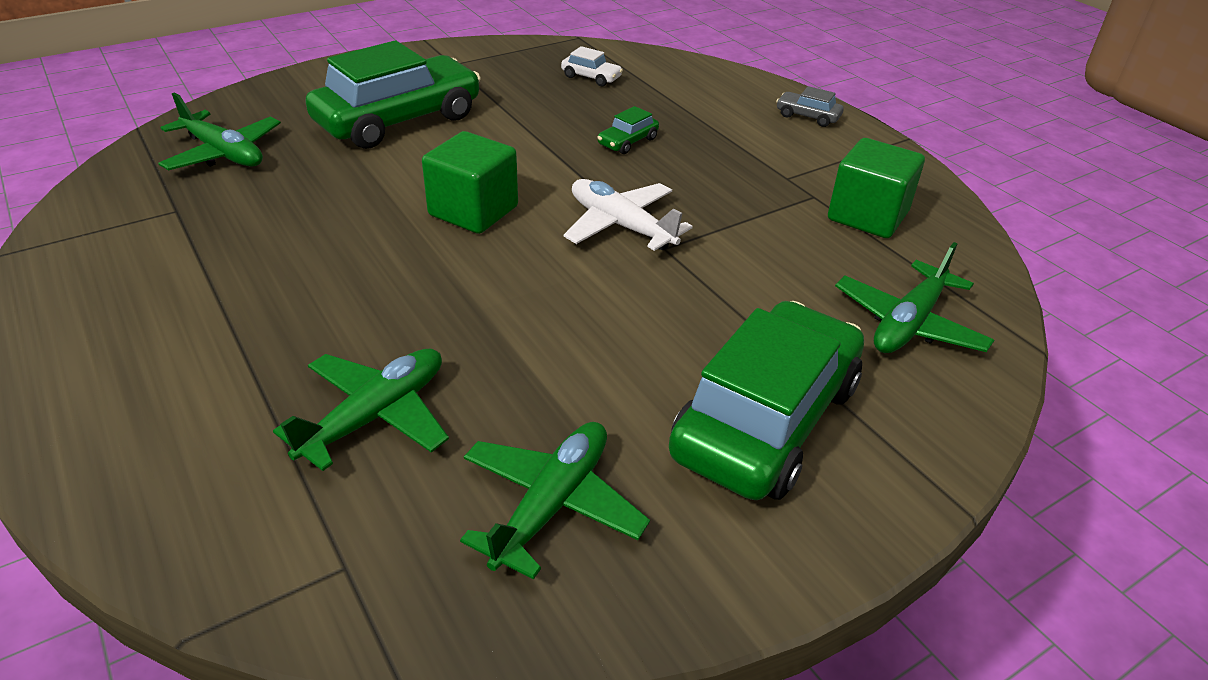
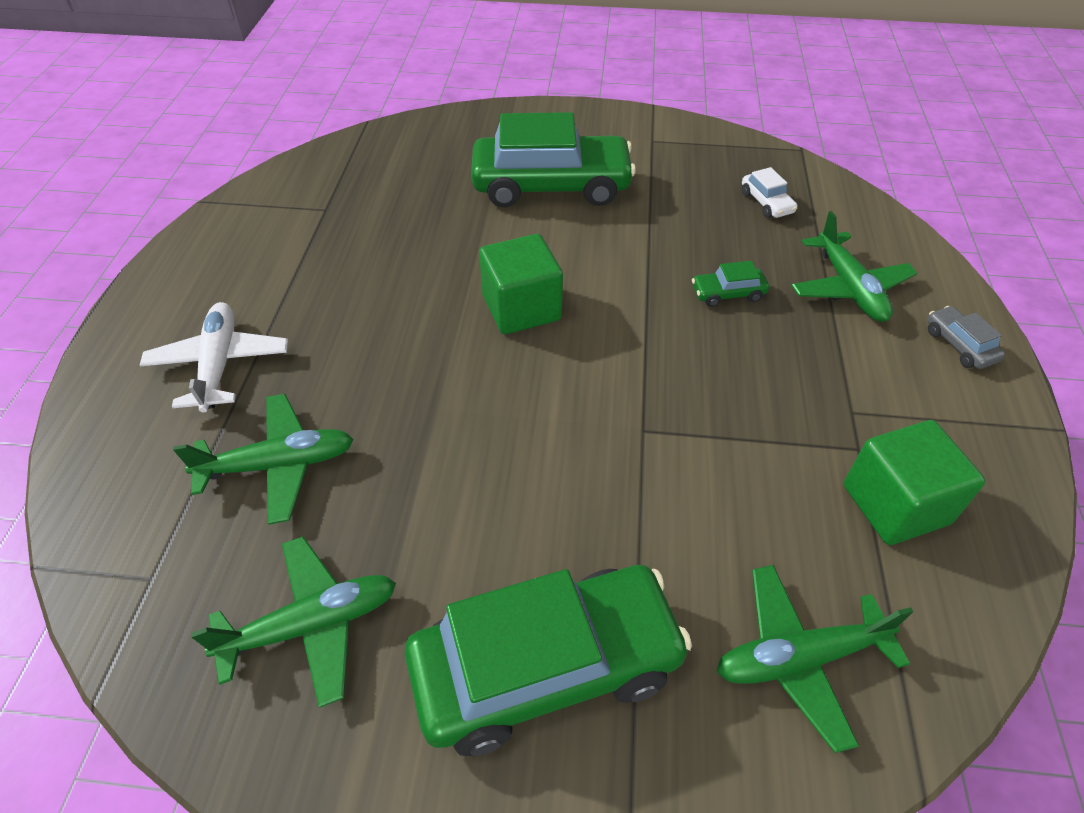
camera: 40 degrees right, 10 degrees up
(224, 153) = (399, 169): green plane -> green plane (849, 288)
(621, 226) = (628, 385): white plane -> white plane (219, 364)

